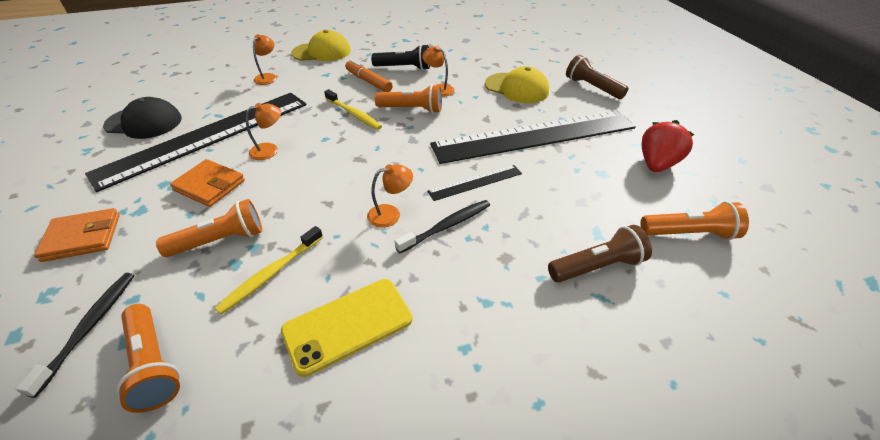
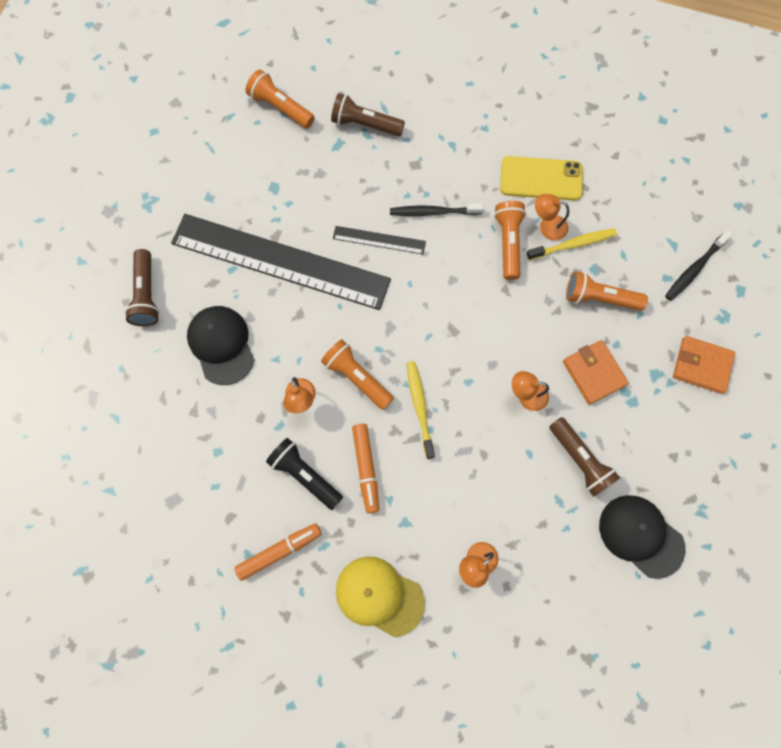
camera: 145 degrees left, 30 degrees up
(153, 365) = (658, 219): orange flashlight -> orange flashlight (508, 243)
(207, 136) = (580, 460): black ruler -> brown flashlight
(391, 45) = (279, 551): none -> orange marker
(391, 214) = (465, 248): orange lamp -> orange lamp (547, 226)
(517, 88) = (221, 345): yellow cap -> black cap
(656, 164) = (222, 169): red strawberry -> none

